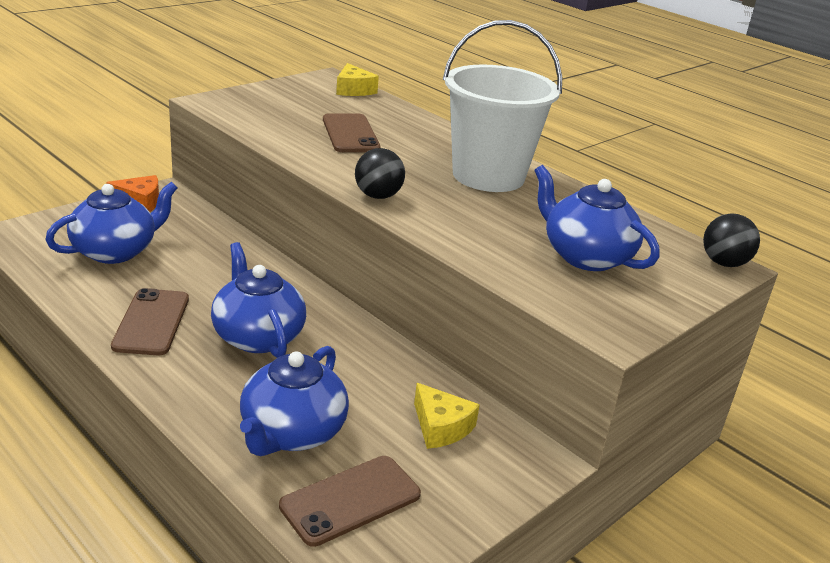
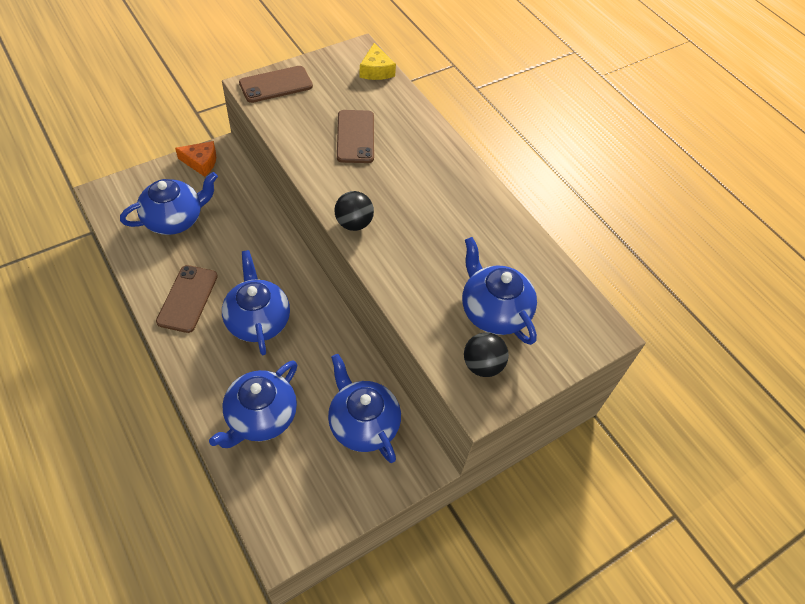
camera: 10 degrees right, 25 degrees up
(350, 500) = (284, 481): brown phone -> brown phone (276, 85)
(441, 427) = (363, 423): yellow cheese -> blue teapot
(488, 176) = (451, 201): white bucket -> none
(724, 263) = (604, 328): black ball -> black ball (482, 365)

